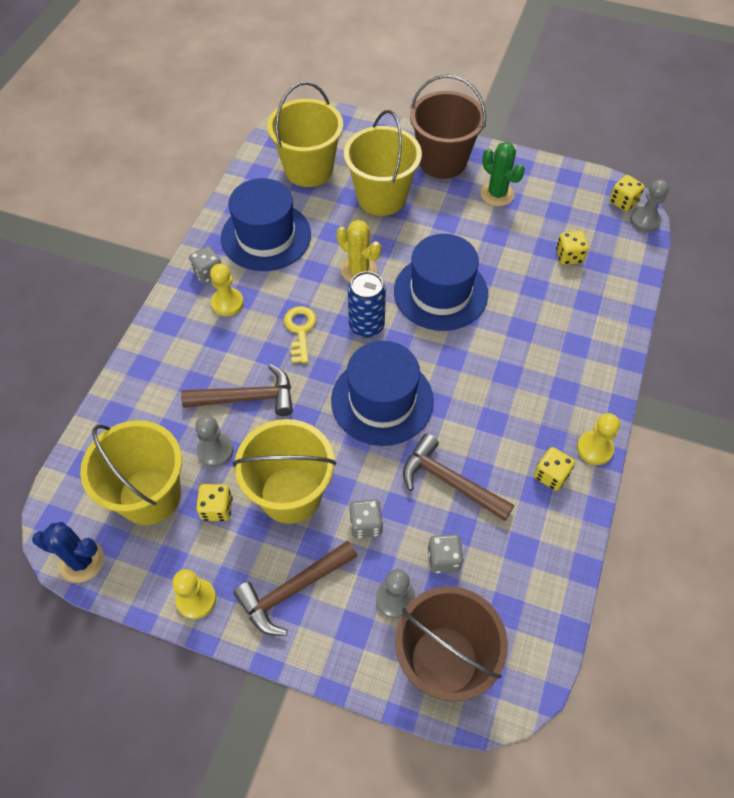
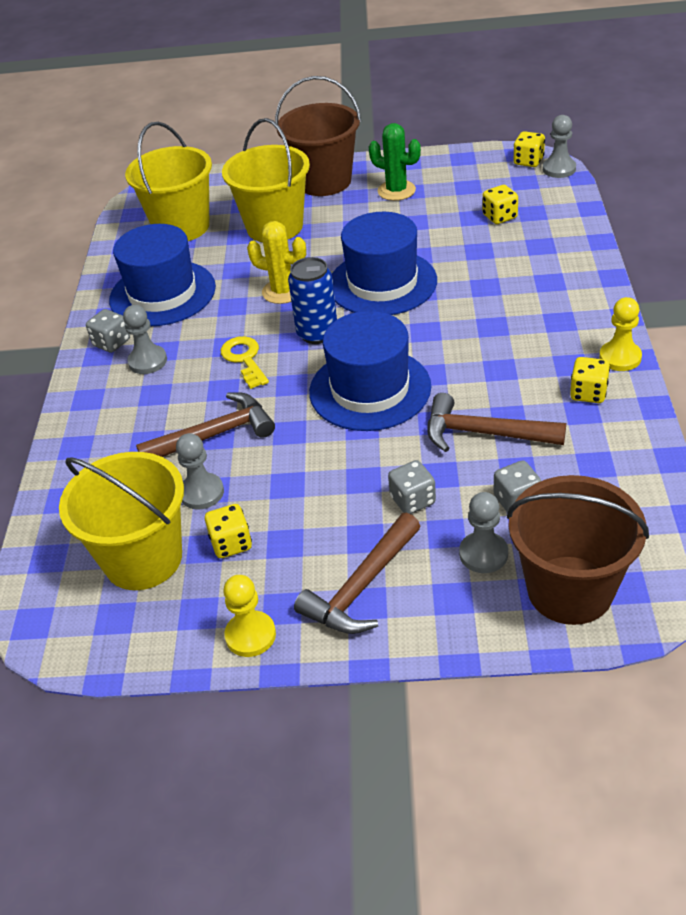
camera: 15 degrees left, 15 degrees down
(81, 561) = (88, 648): blue cactus -> none
(227, 303) = (147, 361): yellow pawn -> grey pawn
(291, 494) = (311, 502): yellow bucket -> none

